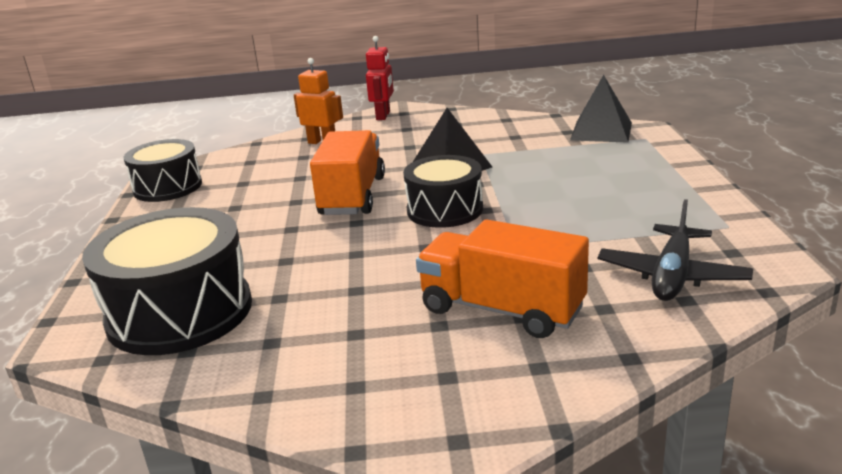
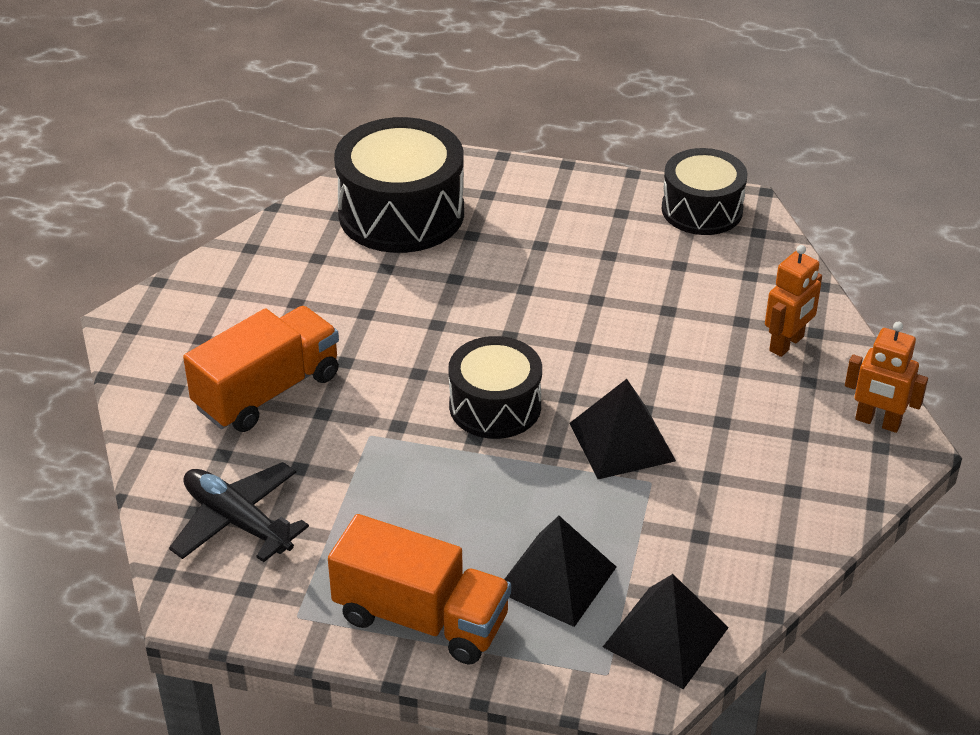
camera: 105 degrees right, 15 degrees up
(352, 196) = (581, 343): orange truck -> orange truck (421, 618)
(383, 115) = (877, 422): red robot -> orange robot
(591, 161) = (556, 578): none -> black pyramid

